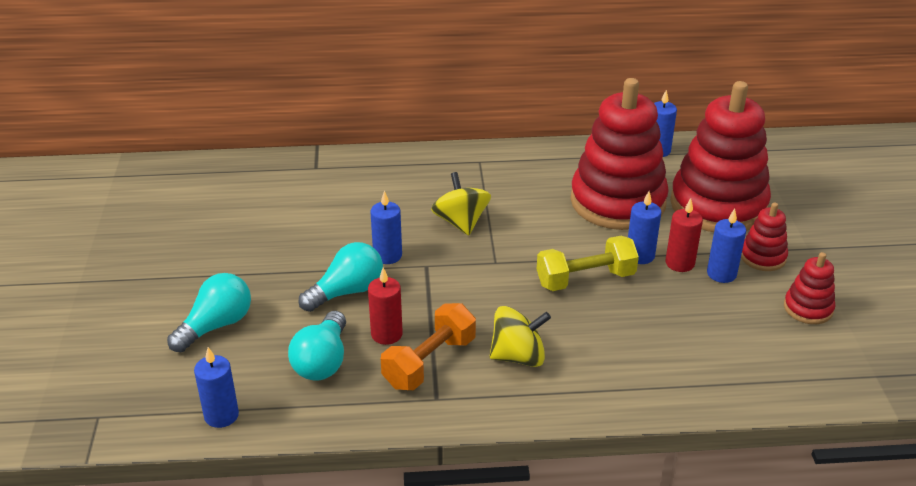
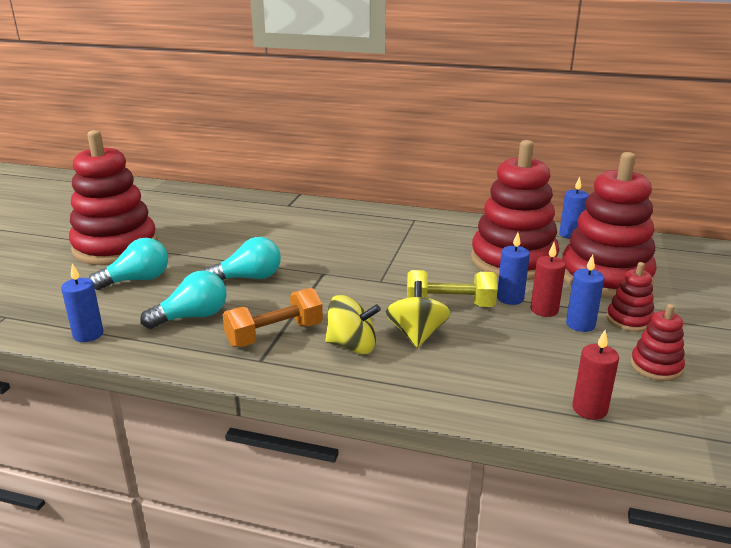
camera: 20 degrees right, 10 degrees down
(147, 282) = (115, 247): none -> red stacking toy
(322, 361) = (192, 317): turquoise light bulb -> turquoise light bulb turned 150 degrees counterclockwise
(386, 334) = (256, 309): red candle -> red candle (589, 409)
(387, 255) = (298, 262): blue candle -> none
(461, 222) = (371, 252): yellow spinning top -> yellow spinning top (416, 335)

